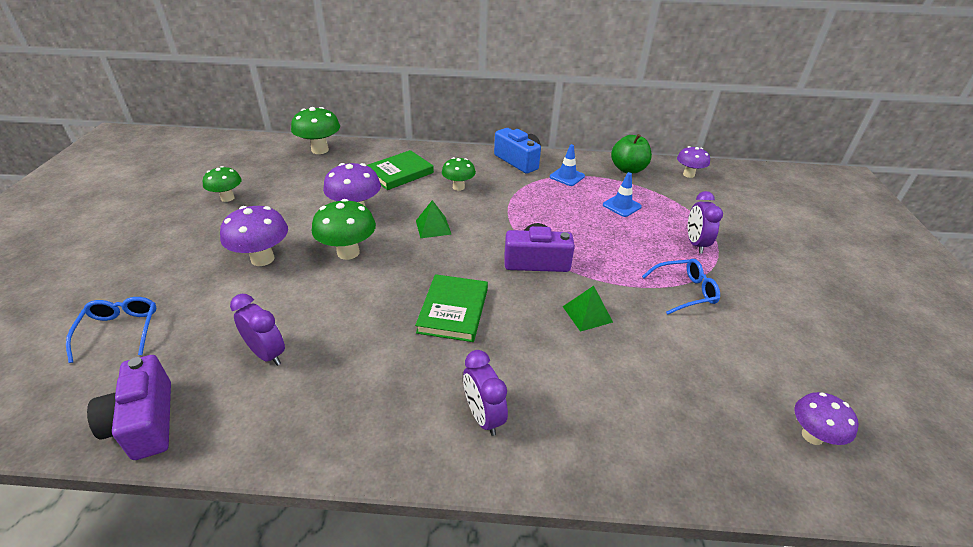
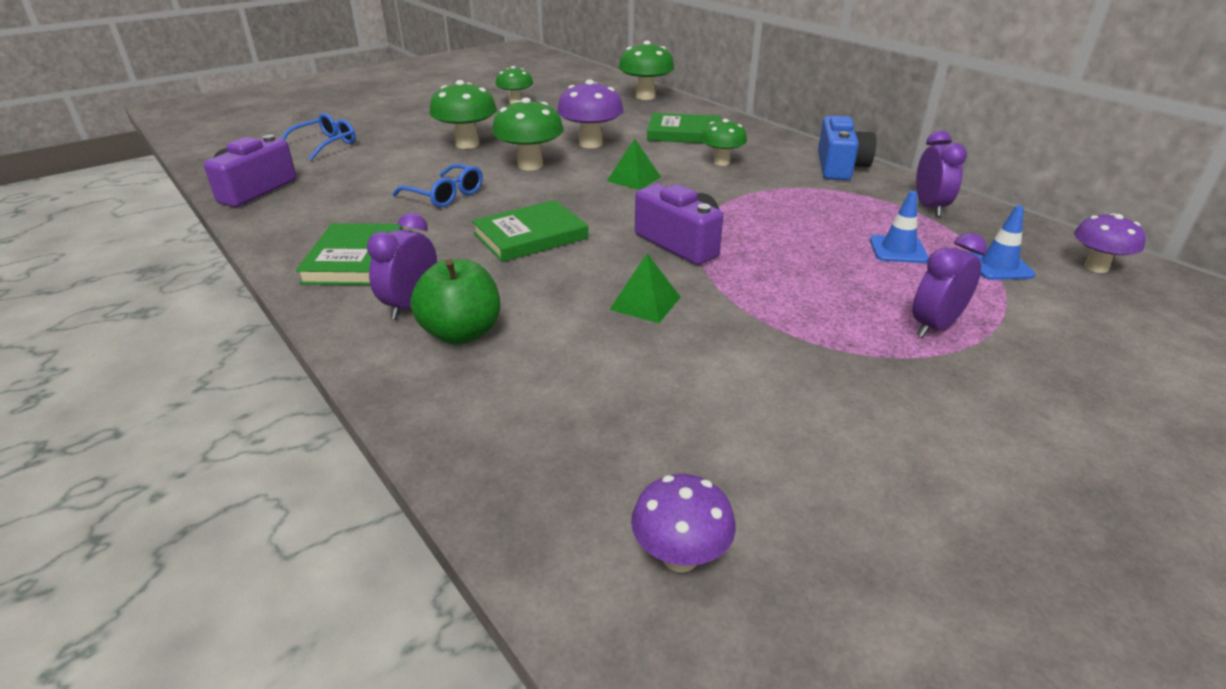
camera: 50 degrees right, 5 degrees down
(262, 259) = (467, 144): purple mushroom -> green mushroom
(267, 354) = (366, 193): purple clock -> purple clock (929, 207)
(377, 414) = (355, 259): none -> green book
(567, 176) = (876, 199): blue traffic cone -> blue traffic cone (998, 266)
(628, 169) = (991, 225): green apple -> green apple (461, 333)
(684, 291) = (809, 352): blue glasses -> blue glasses (445, 195)

